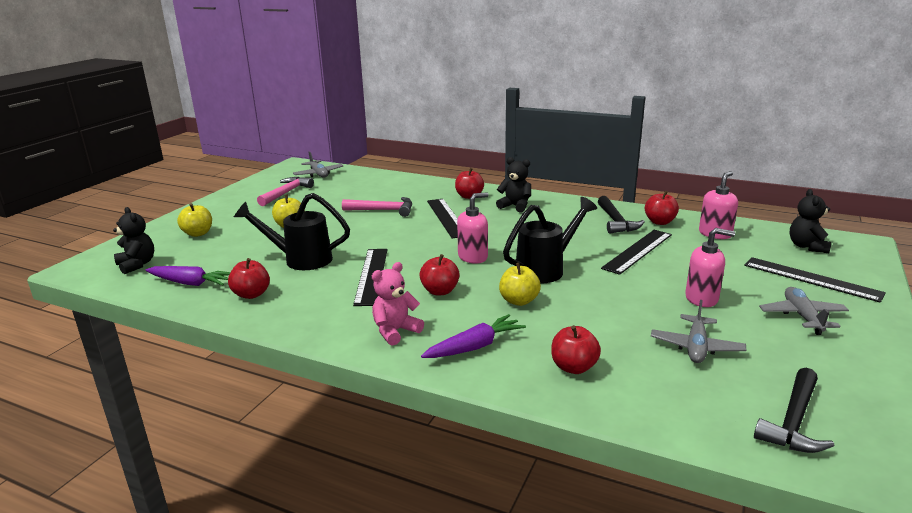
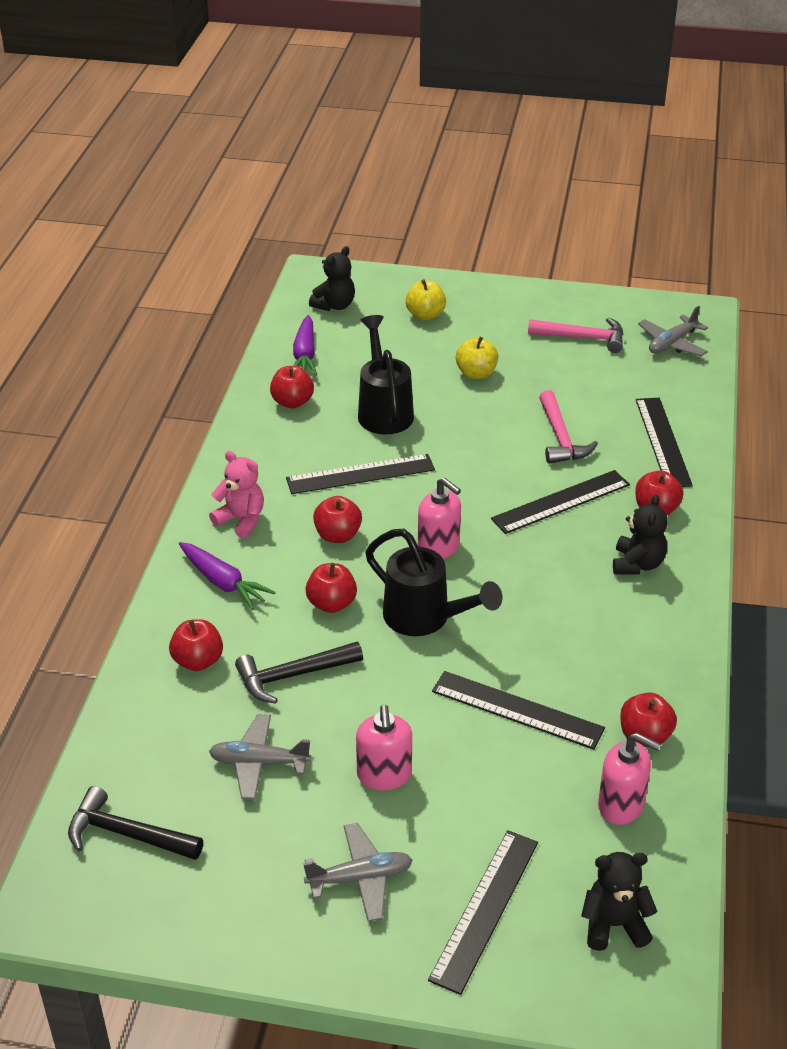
camera: 75 degrees right, 15 degrees up
(408, 187) = (662, 441): none -> black ruler
(519, 301) = (331, 604): yellow apple -> red apple
(616, 221) = (623, 683): black hammer -> black hammer (292, 676)

